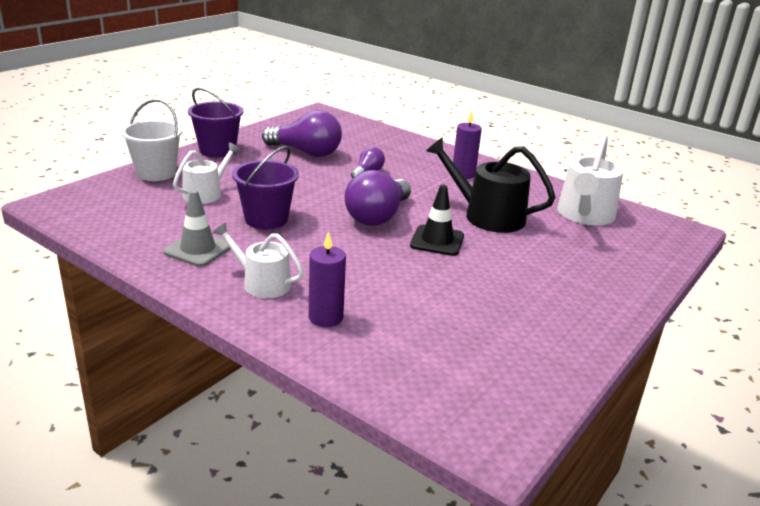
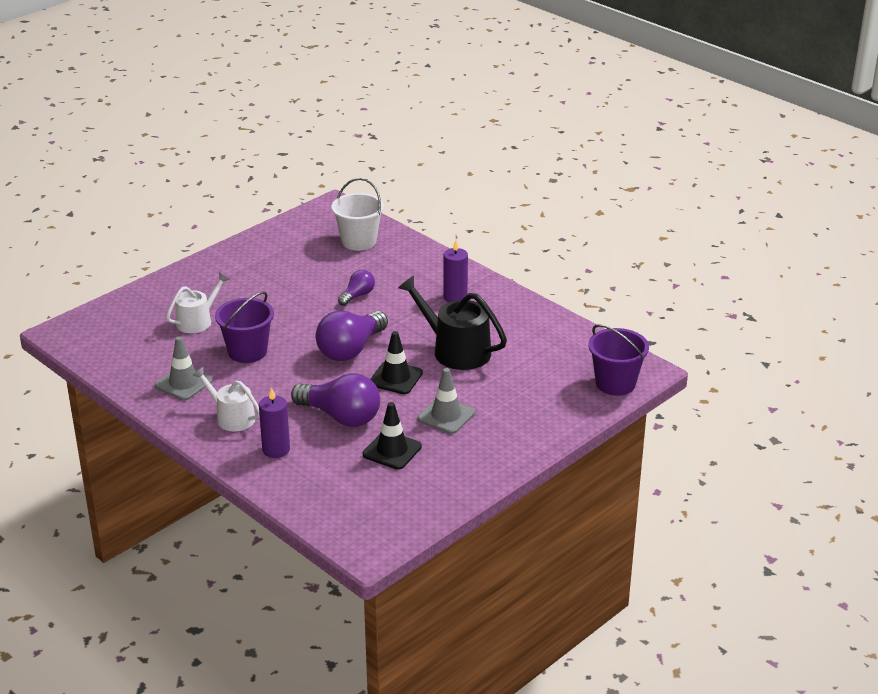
camera: 10 degrees right, 5 degrees up
(156, 173) = (154, 295): white bucket -> white bucket (359, 241)
(217, 150) = (215, 265): purple bucket -> purple bucket (615, 383)
(306, 152) = (303, 267): purple light bulb -> purple light bulb (341, 417)
(467, 314) = (392, 450): none -> black traffic cone
(510, 276) = (446, 416): none -> grey traffic cone
(584, 215) = (553, 351): white watering can -> none

